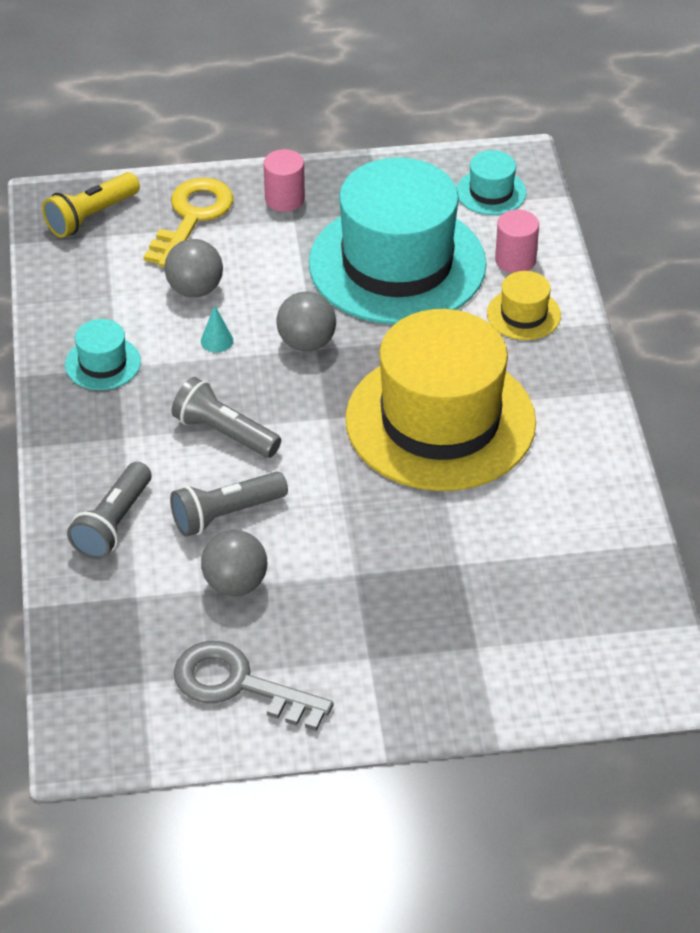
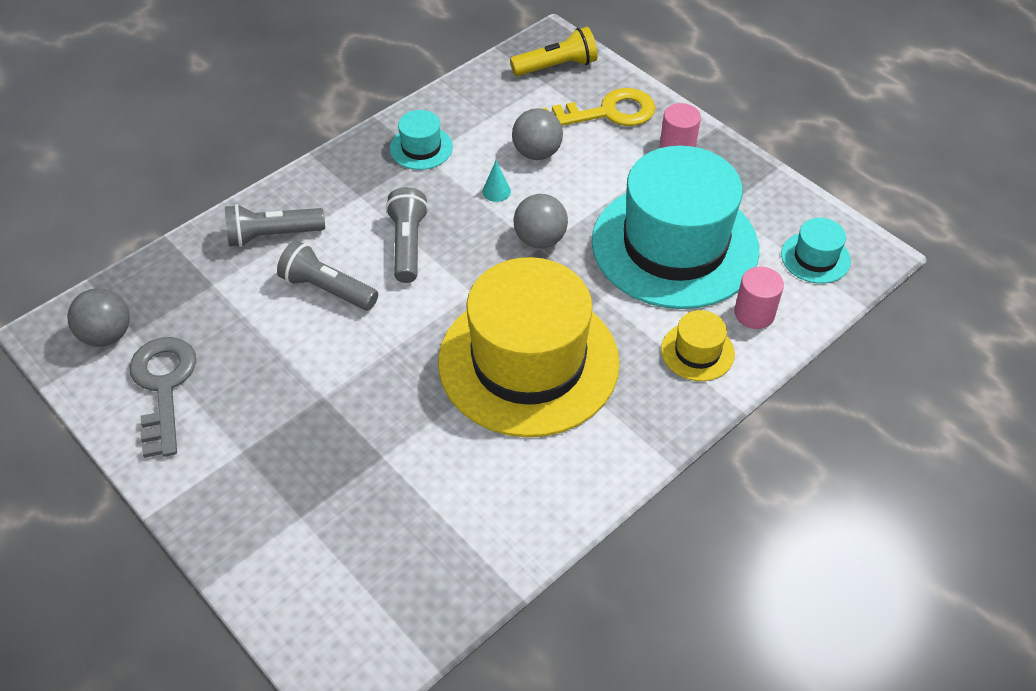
camera: 55 degrees right, 5 degrees up
(91, 216) = (556, 66): yellow flashlight -> yellow flashlight turned 150 degrees clockwise
(235, 584) = (262, 331): grey ball -> grey ball (107, 335)

